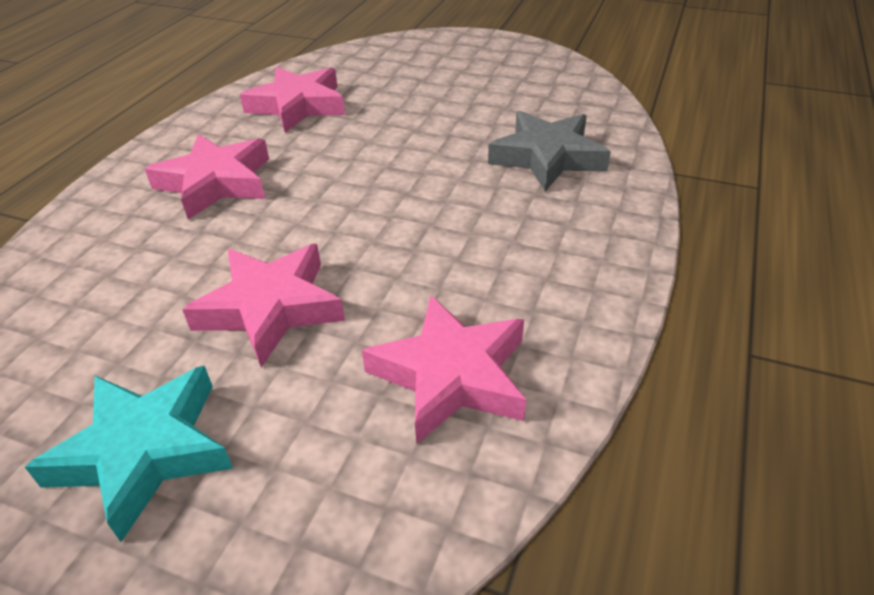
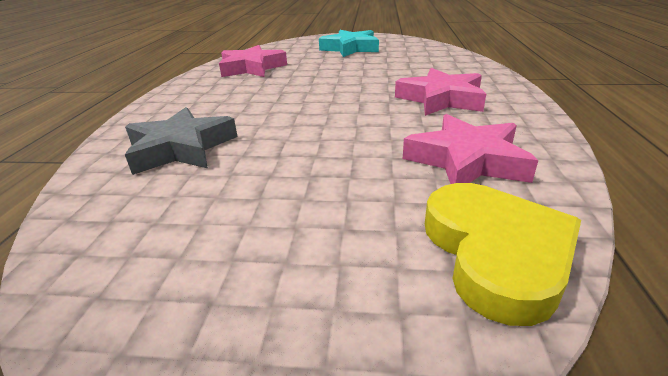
camera: 165 degrees right, 10 degrees down
(270, 308) = (341, 70): pink star -> none
(352, 60) = (495, 253): none -> yellow heart

